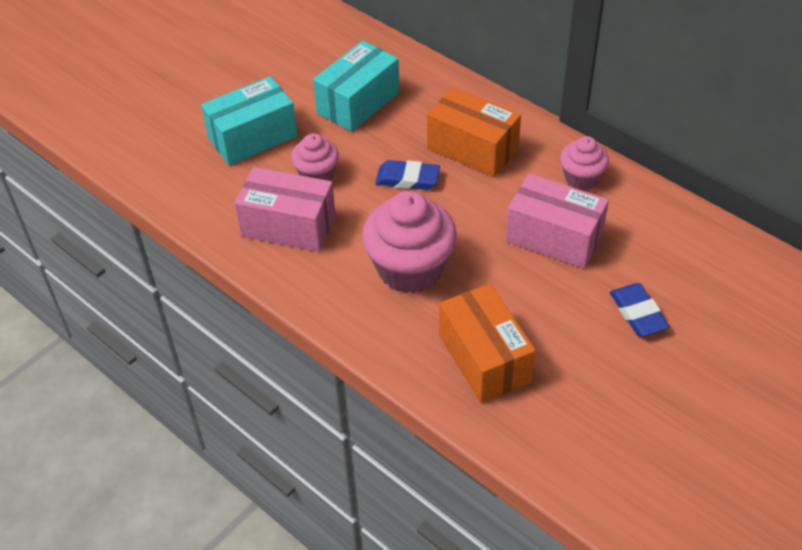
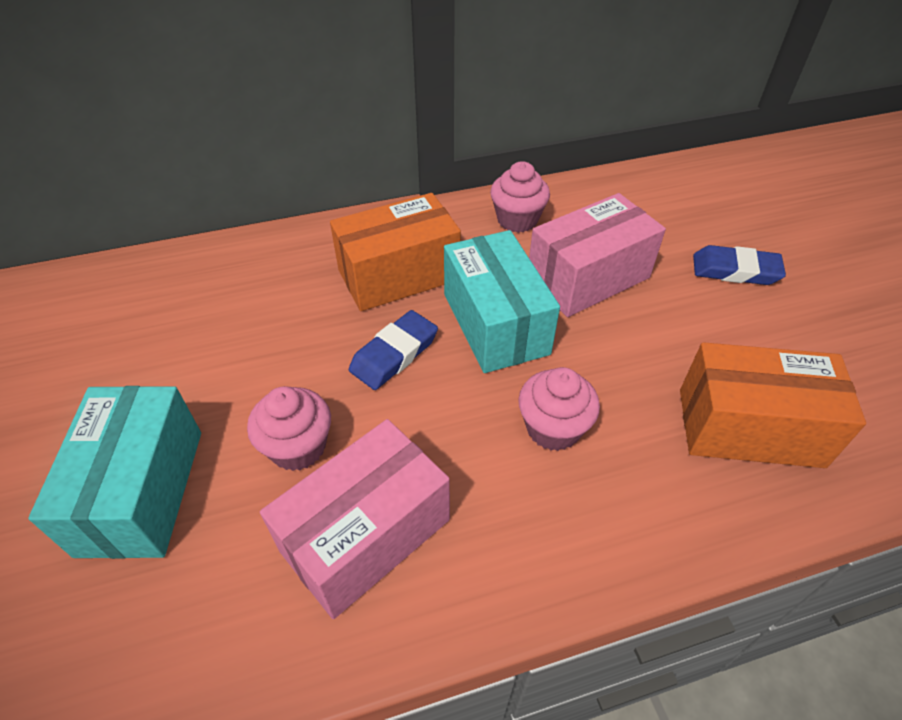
camera: 60 degrees left, 0 degrees up
(358, 102) = (214, 336): turquoise box -> turquoise box (495, 323)
(410, 269) = (553, 428): pink cupcake -> pink cupcake, size x0.56

